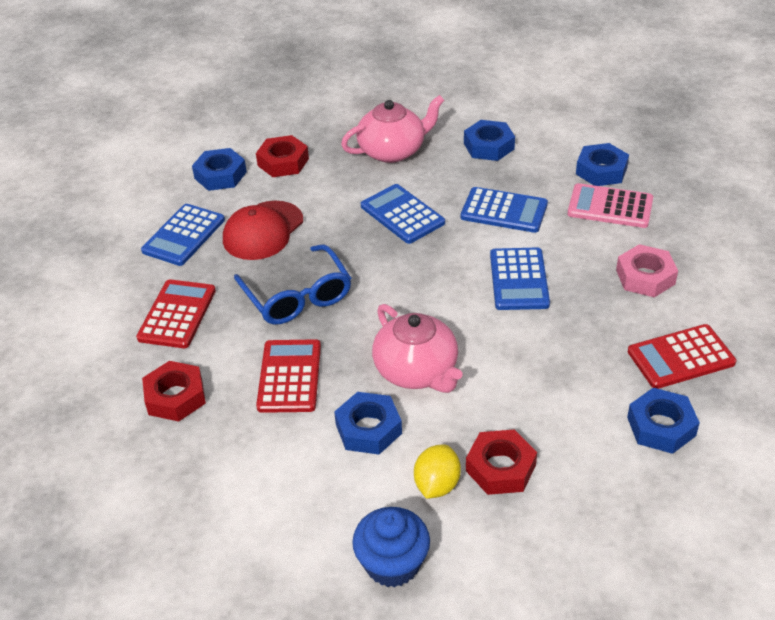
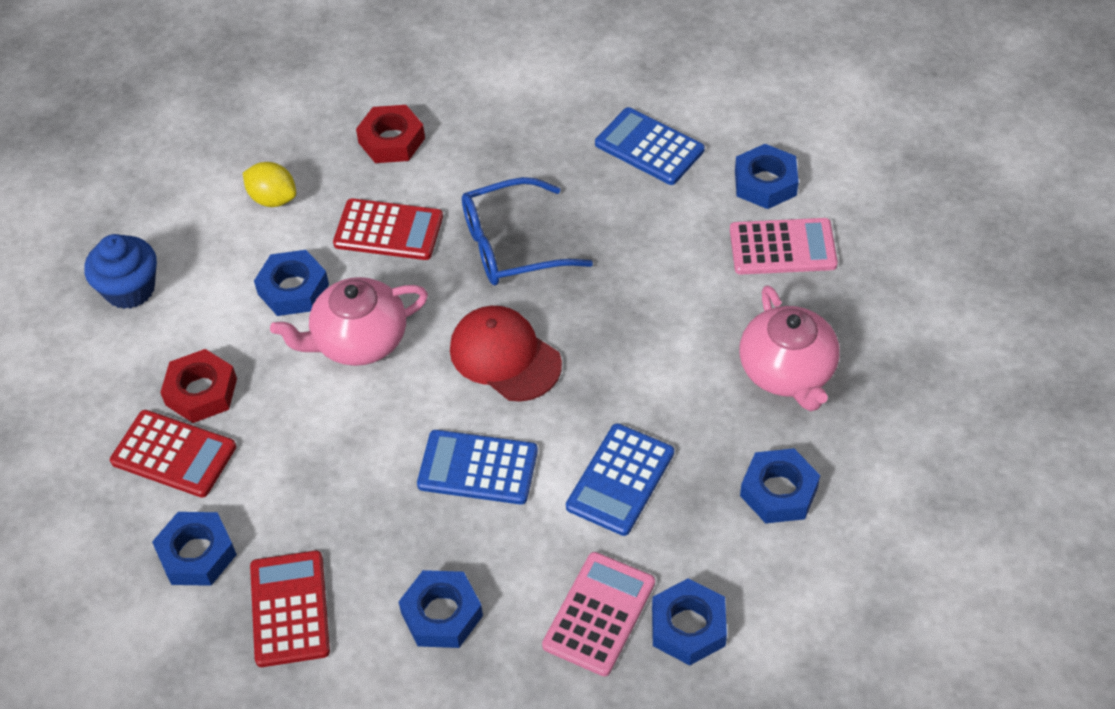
camera: 100 degrees right, 10 degrees up
(177, 314) = (513, 141): red calculator -> red calculator (174, 454)
(263, 231) = (640, 220): red cap -> red cap (505, 356)
(283, 162) = (782, 247): red nut -> pink calculator
(402, 214) = (639, 363): blue calculator -> none
(437, 485) = (202, 335): yellow lemon -> yellow lemon (273, 199)
(645, 277) = (442, 614): pink nut -> blue nut

